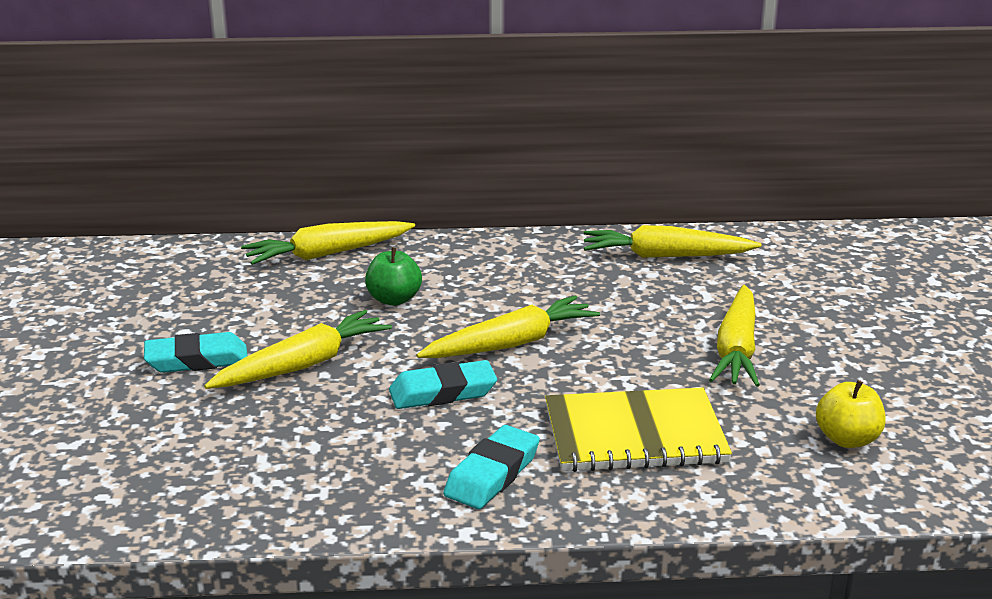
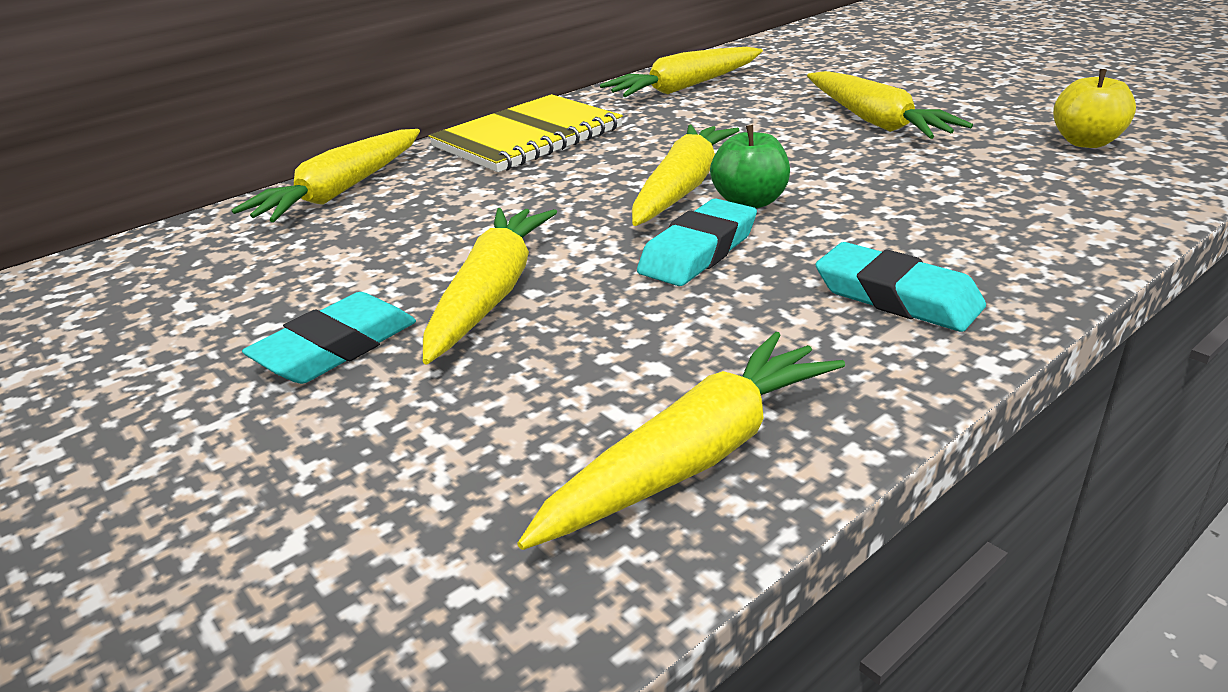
camera: 35 degrees left, 5 degrees up
(259, 495) = (694, 457): none -> yellow carrot
(394, 299) = (491, 200): green apple -> green apple (750, 202)
(492, 474) = (897, 297): turquoise eraser -> turquoise eraser turned 45 degrees counterclockwise
(634, 434) = (939, 207): yellow notebook -> yellow notebook (528, 137)

